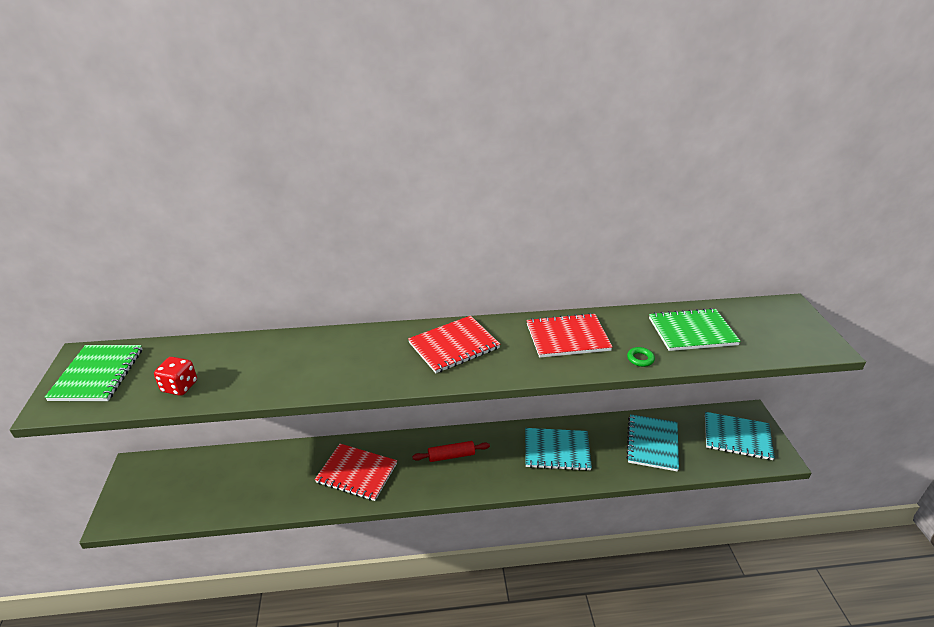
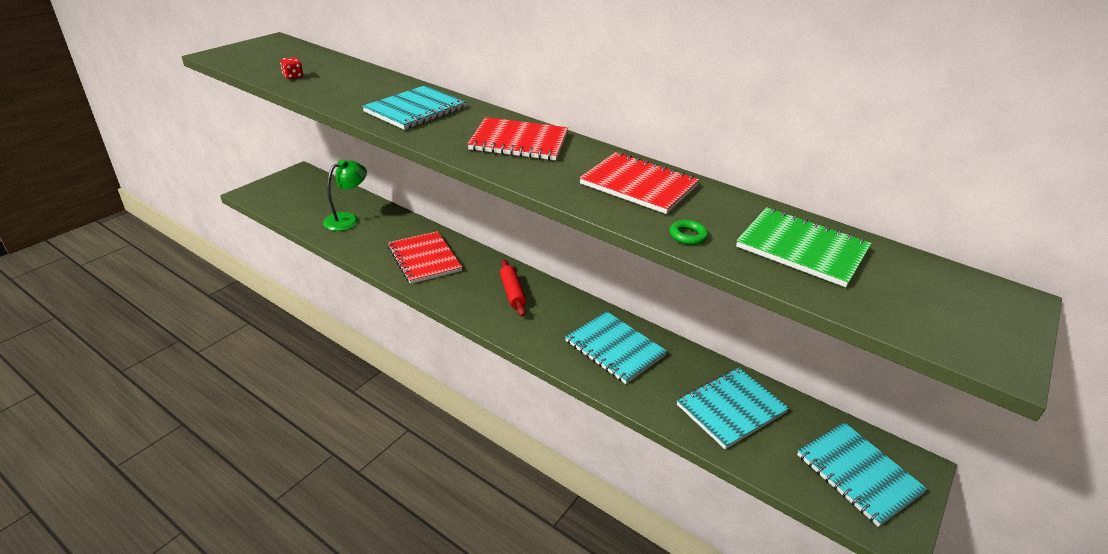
camera: 40 degrees right, 0 degrees up
(97, 374) = (265, 52): green notebook -> none
(180, 387) = (293, 77): red dice -> red dice, size x0.65
(246, 482) = (348, 219): none -> green lamp
(340, 360) = (415, 110): none -> turquoise notebook
(451, 456) = (512, 293): red rolling pin -> red rolling pin turned 45 degrees clockwise

